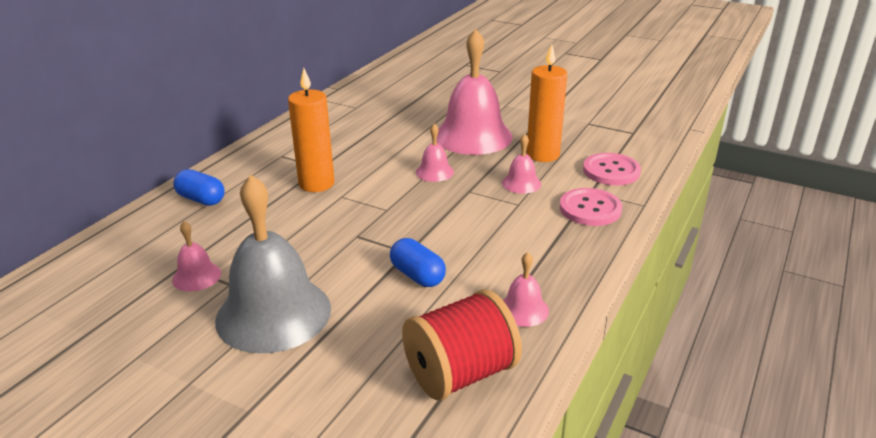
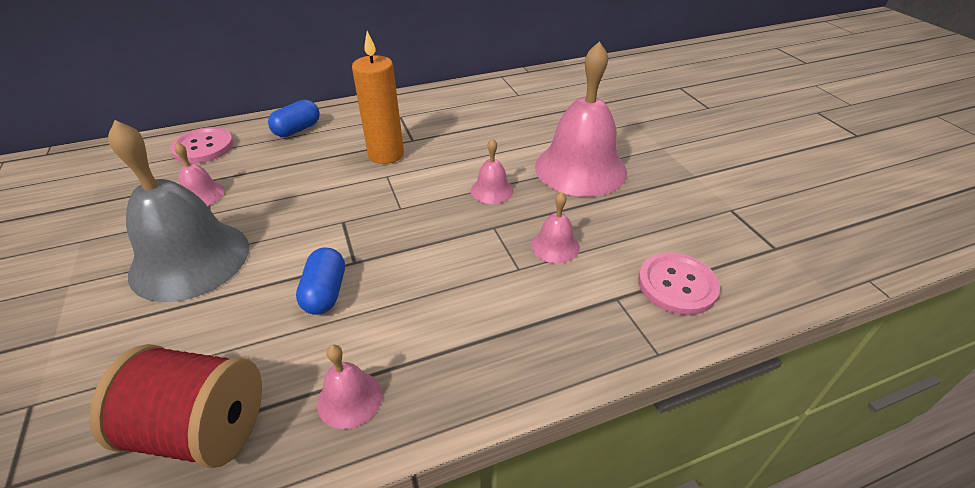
camera: 40 degrees right, 10 degrees up
(201, 199) = (297, 130): blue capsule -> blue capsule turned 60 degrees clockwise
(543, 155) = (623, 224): orange candle -> none
(590, 209) = (585, 320): pink button -> pink button (203, 147)

